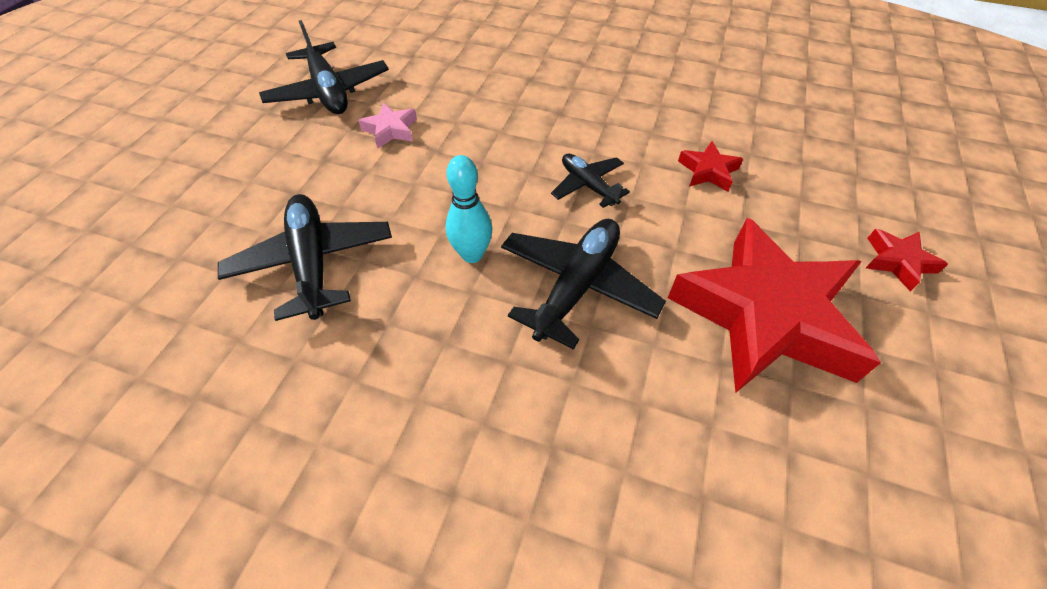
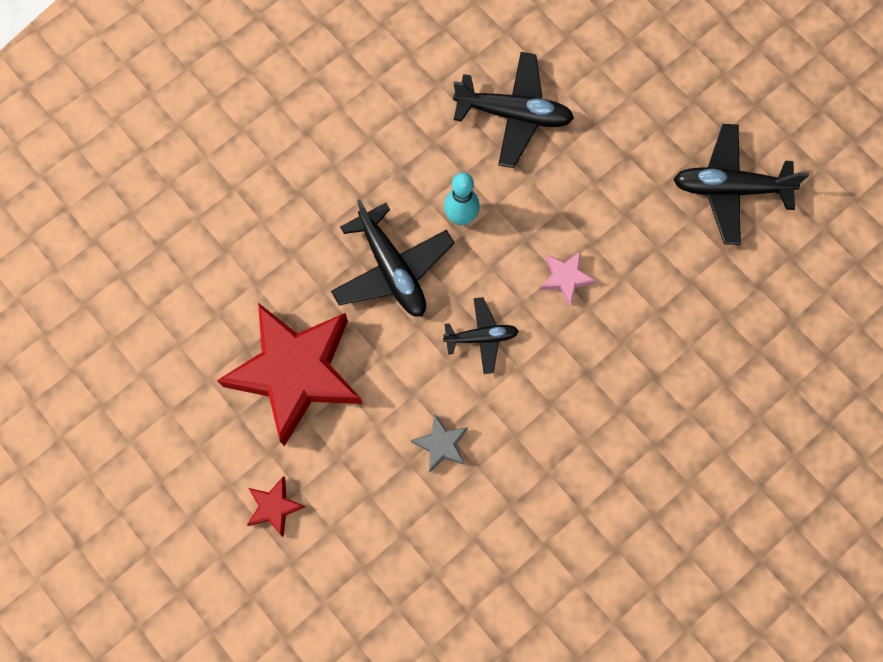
camera: 120 degrees right, 20 degrees up
(391, 130) = (640, 219): pink star -> pink star (565, 278)
(708, 171) = (441, 444): red star -> grey star

